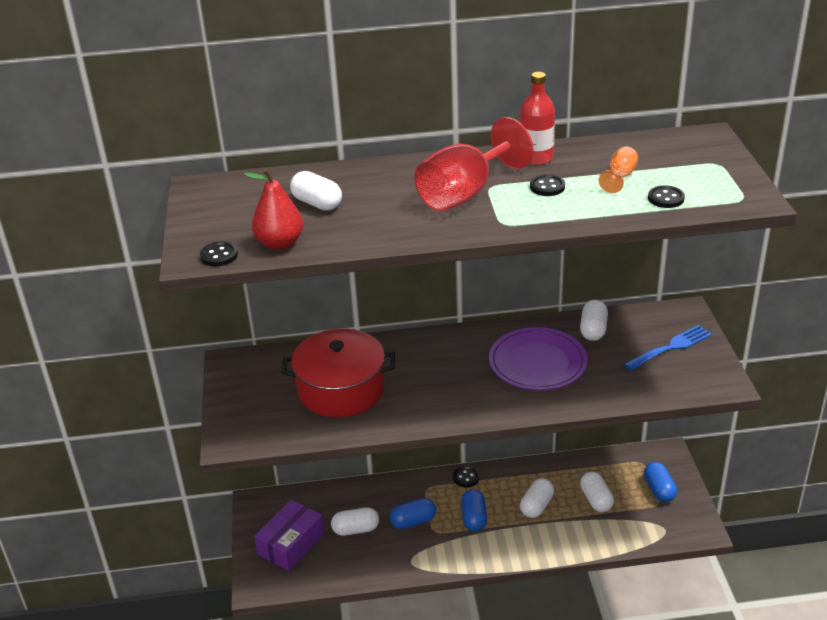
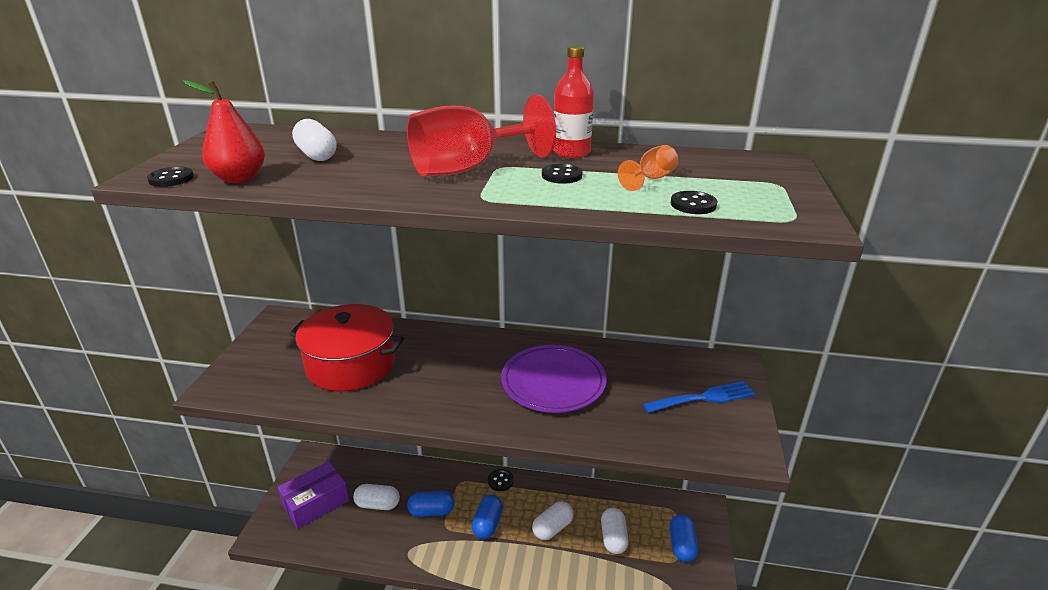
camera: 15 degrees right, 5 degrees down
(593, 330) = (628, 362): white capsule -> none

